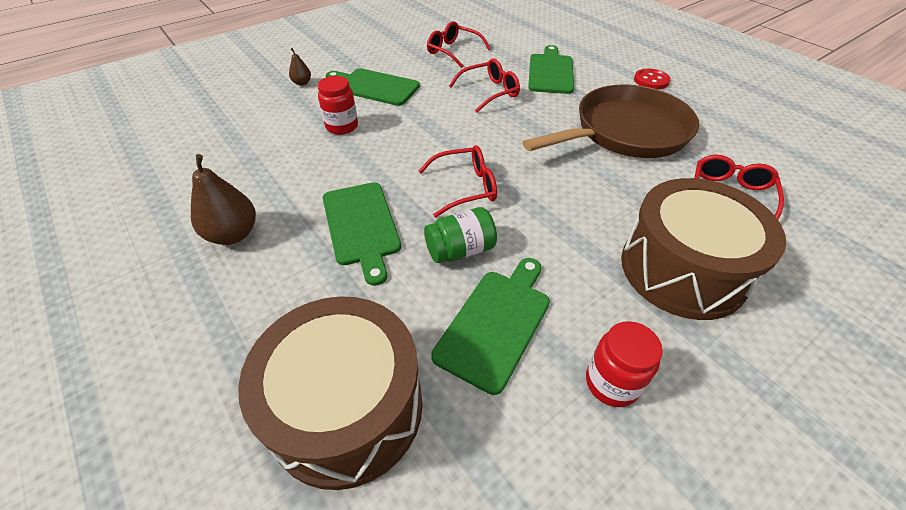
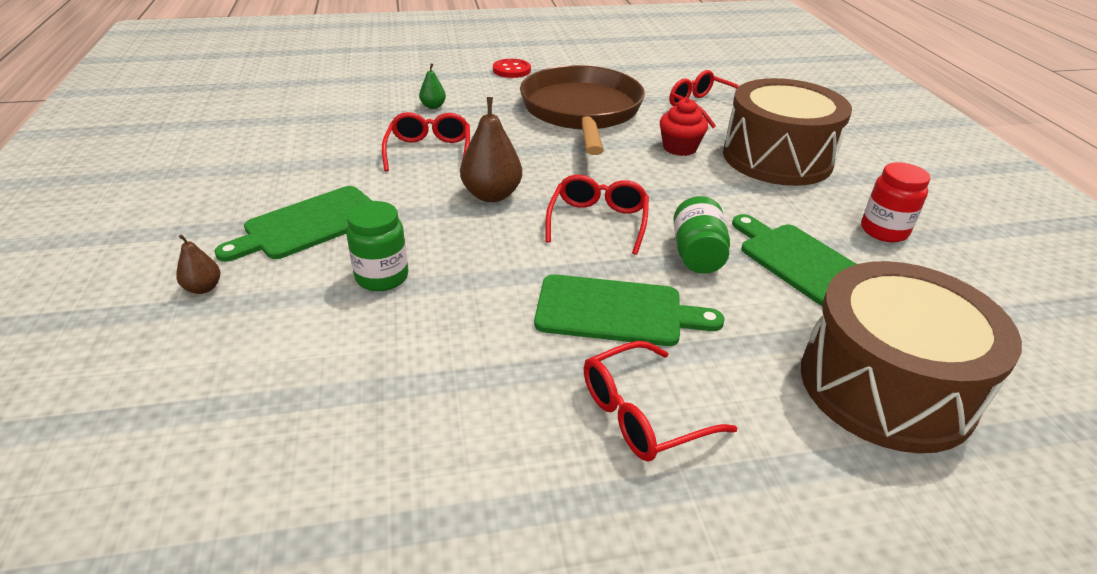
camera: 65 degrees left, 10 degrees down
(233, 234) = (557, 436): brown pear -> brown pear (492, 195)
(342, 126) = (382, 277): red jar -> green jar
(453, 51) = (300, 144): red glasses -> red glasses (641, 414)
(550, 72) = (433, 106): green cutting board -> green pear
(626, 200) = (679, 148): none -> red cupcake

